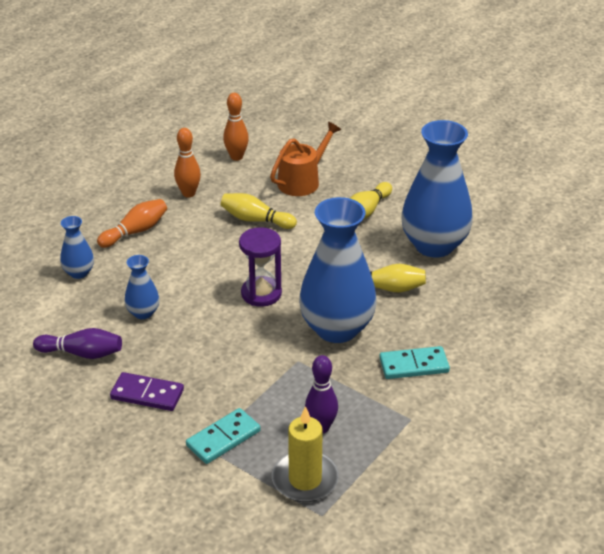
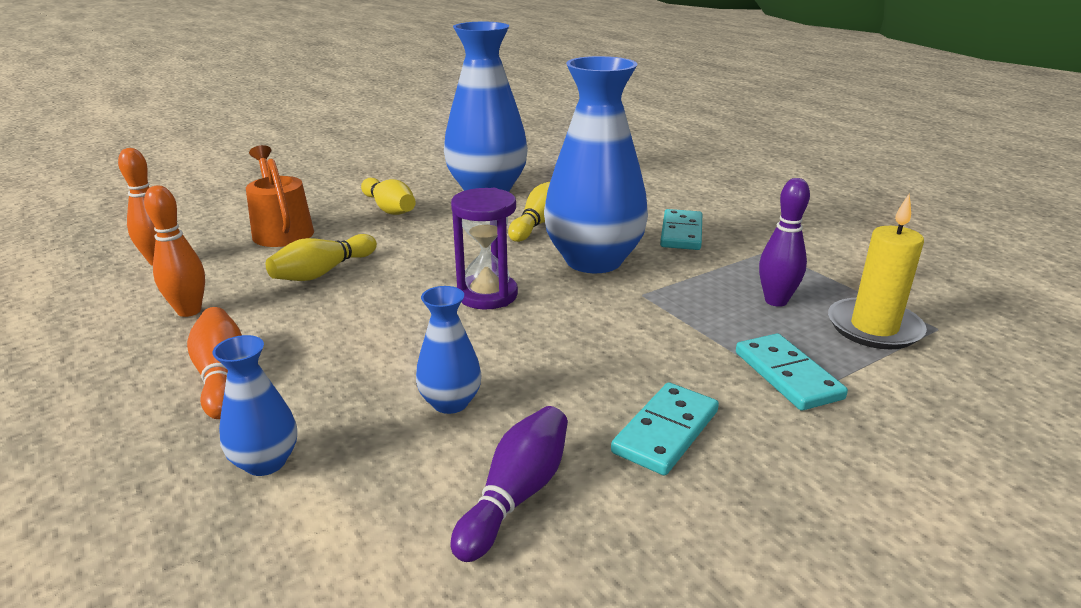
camera: 70 degrees left, 10 degrees down
(147, 394) = (665, 431): purple domino -> turquoise domino

